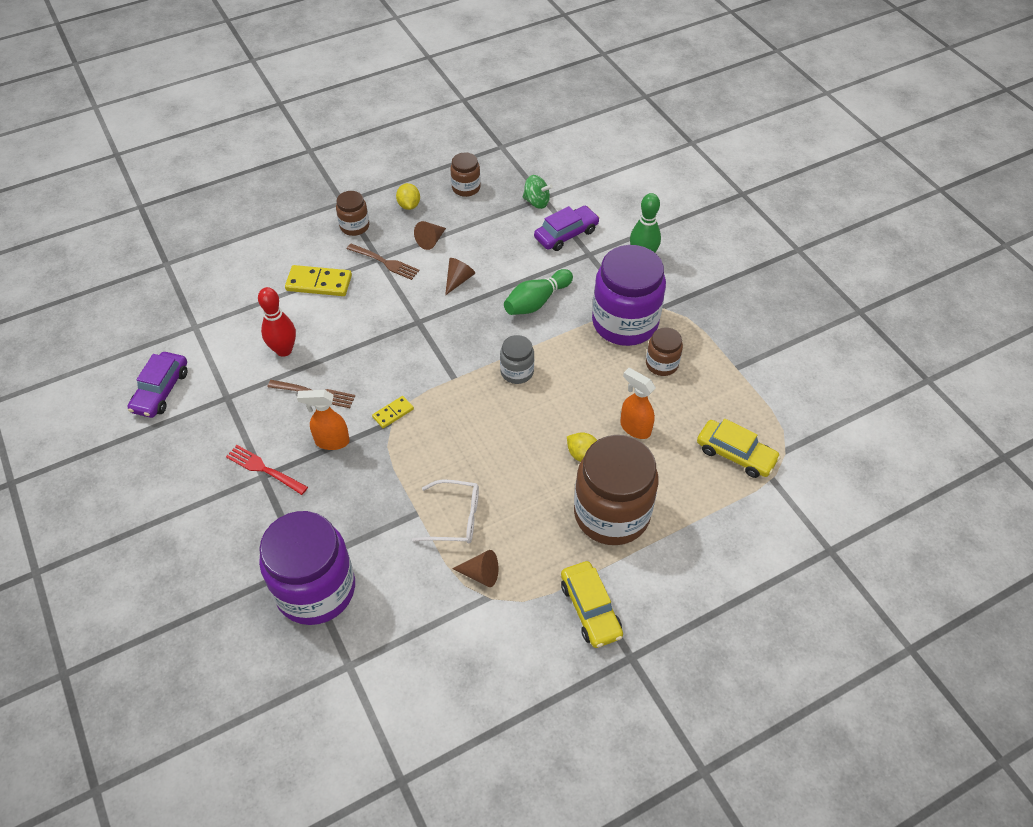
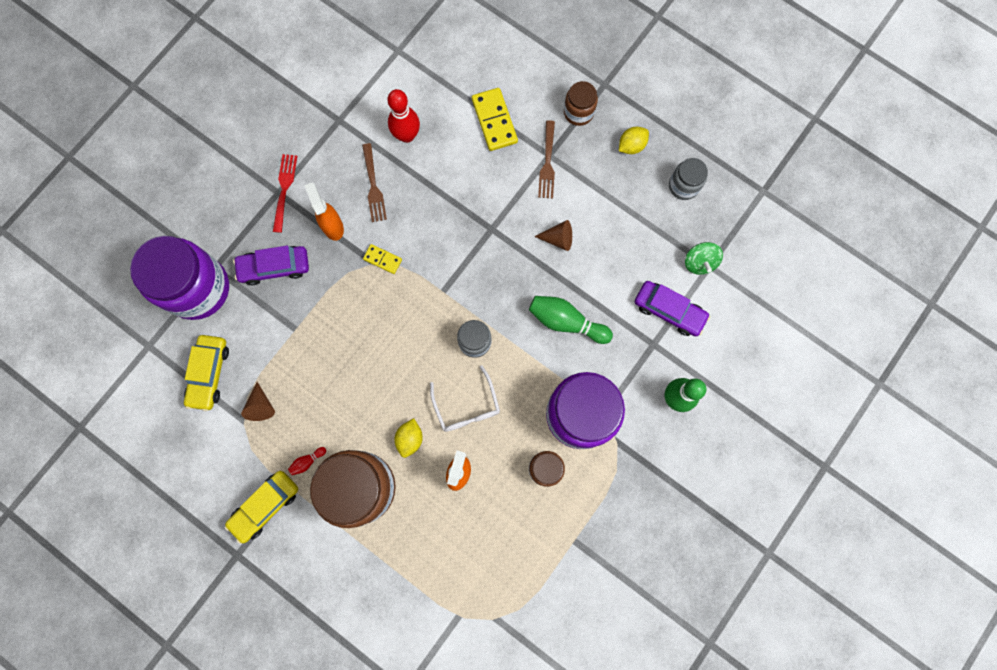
camera: 65 degrees right, 25 degrees up
(161, 391) = (322, 66): purple car -> purple car (274, 267)
(431, 240) = (595, 189): brown cone -> none
(455, 518) = (303, 361): white glasses -> white glasses (467, 406)
(466, 188) = (683, 186): brown jar -> grey jar
(562, 552) = (307, 461): none -> red bowling pin
(735, 454) = (471, 574): yellow car -> yellow car (209, 374)

